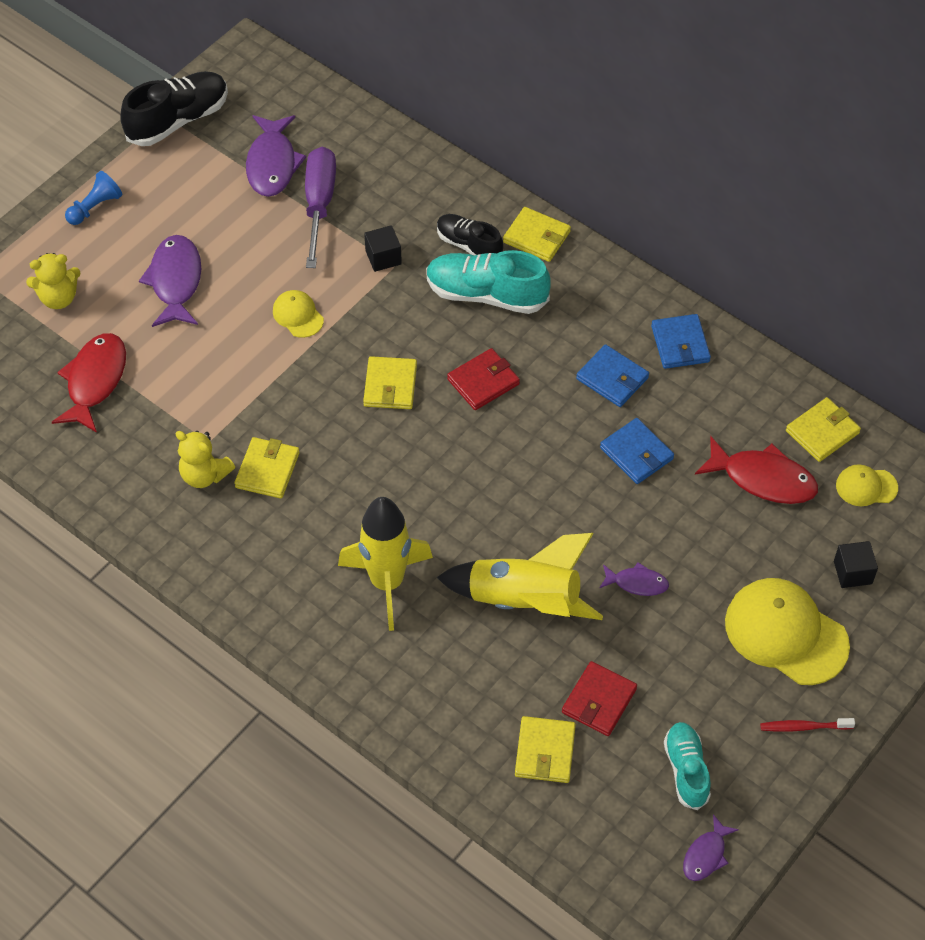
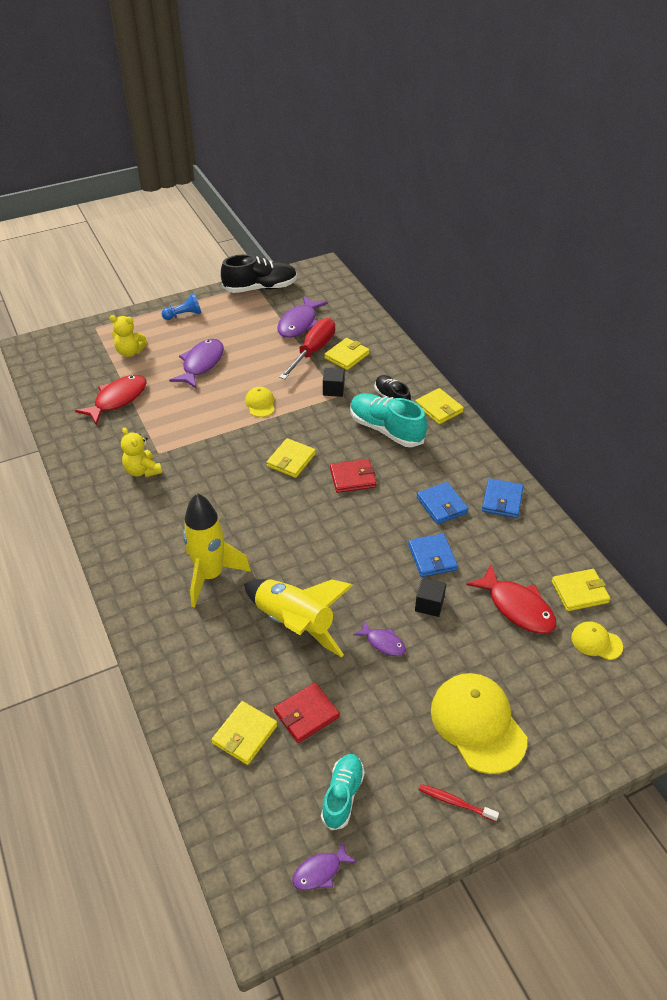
camera: 25 degrees right, 10 degrees down
(267, 470) = (182, 481): yellow wallet -> yellow wallet (347, 356)
(319, 204) = (313, 351): purple screwdriver -> red screwdriver
(852, 572) = (555, 700): black cube -> black cube (429, 604)

